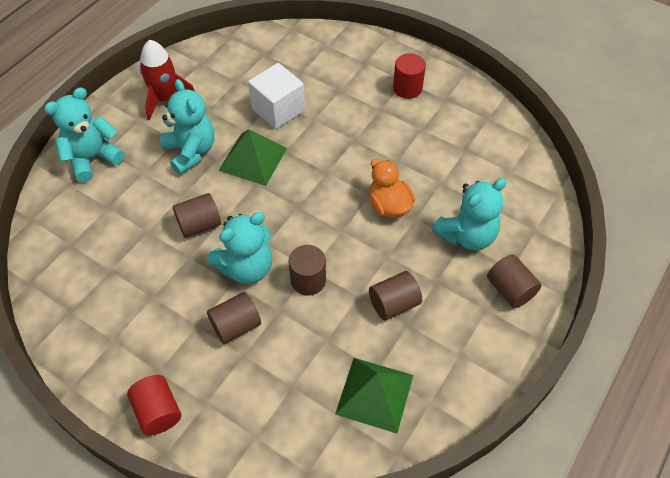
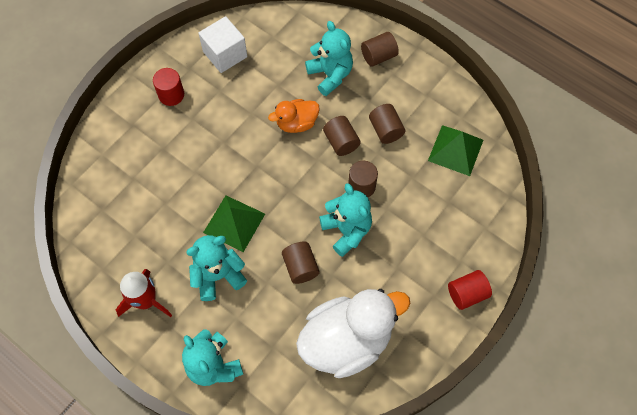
camera: 85 degrees left, 10 degrees up
(107, 276) = (347, 341): none -> white duck
(236, 326) = (398, 239): brown cylinder -> brown cylinder (341, 142)
(278, 110) = (178, 200): white cube -> white cube (225, 54)

